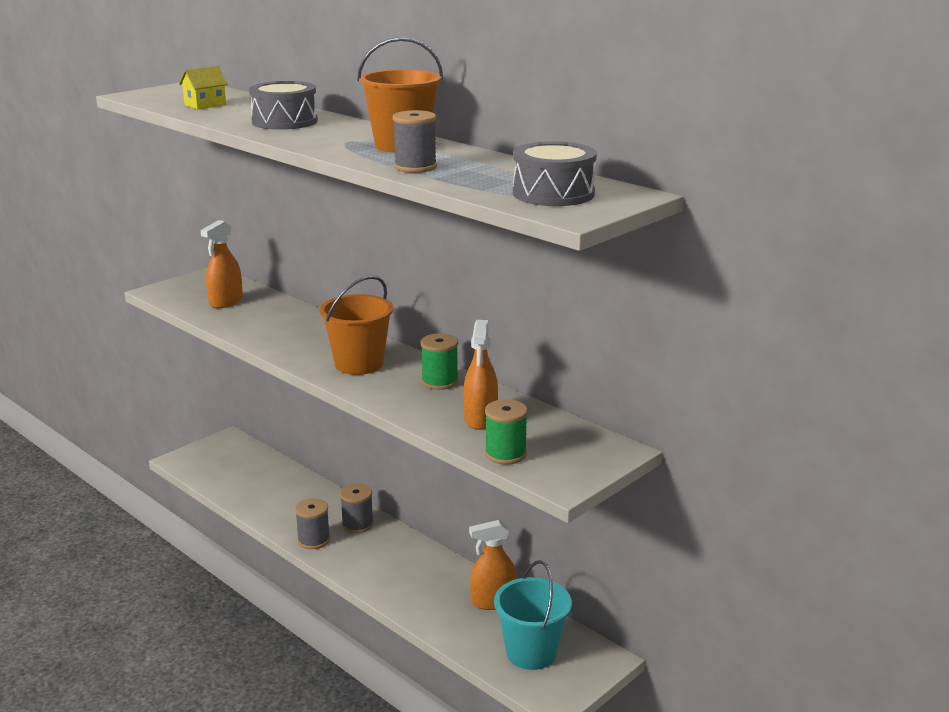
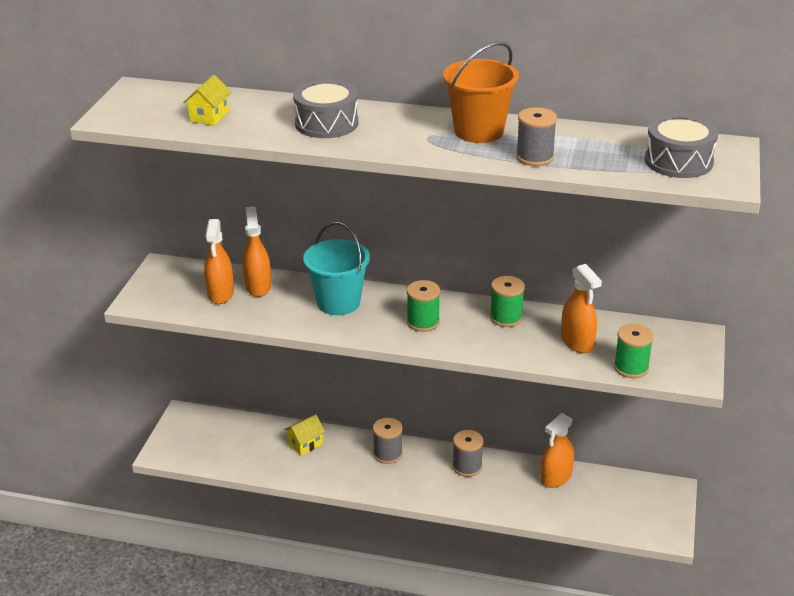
camera: 30 degrees left, 10 degrees up
(262, 305) = (258, 286): none -> orange spray bottle
(297, 492) = (305, 444): none -> yellow house
(314, 540) = (367, 482): grey spool -> grey spool (467, 466)
(359, 364) = (423, 322): orange bucket -> green spool
(531, 652) = (621, 507): turquoise bucket -> turquoise bucket (338, 302)

